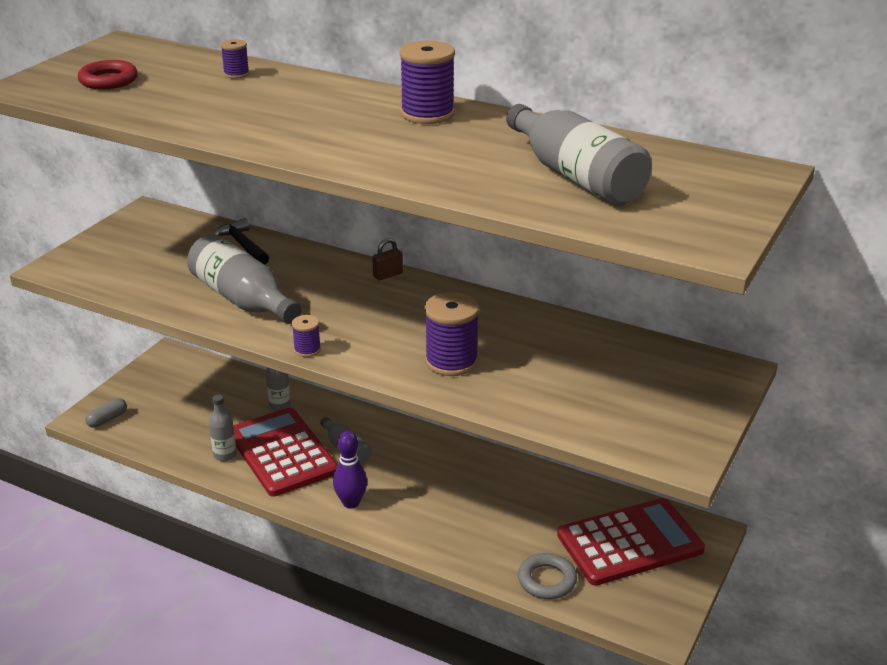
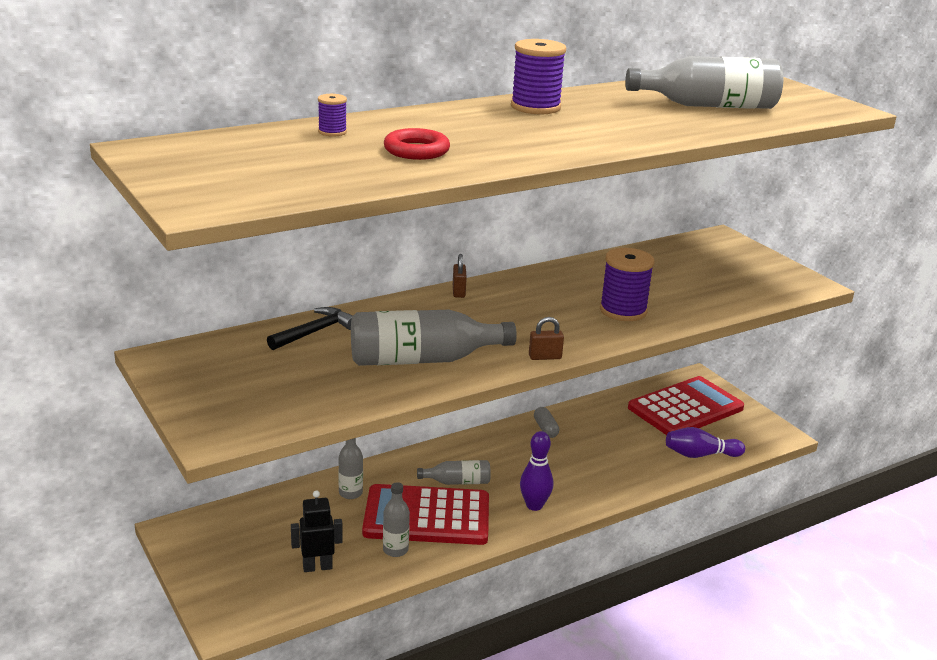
camera: 60 degrees left, 5 degrees down
(107, 419) = (247, 608): grey capsule -> grey capsule (545, 429)
(108, 80) = (255, 173): red ring -> red ring (416, 150)
(175, 429) = (317, 567): none -> black robot
(242, 245) = (314, 332): black hammer -> black hammer turned 135 degrees clockwise
(307, 350) = (545, 357): purple spool -> brown padlock
(547, 580) = (700, 455): grey ring -> purple bowling pin
(630, 543) = (685, 408): red calculator -> red calculator turned 45 degrees clockwise

